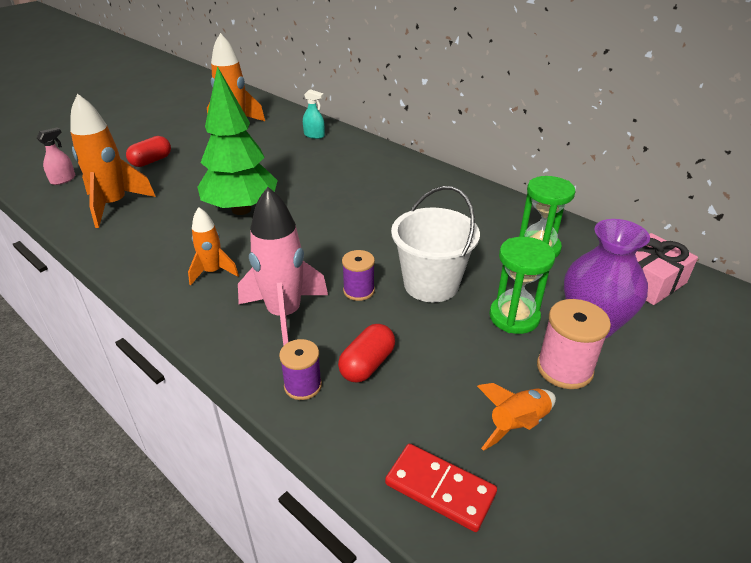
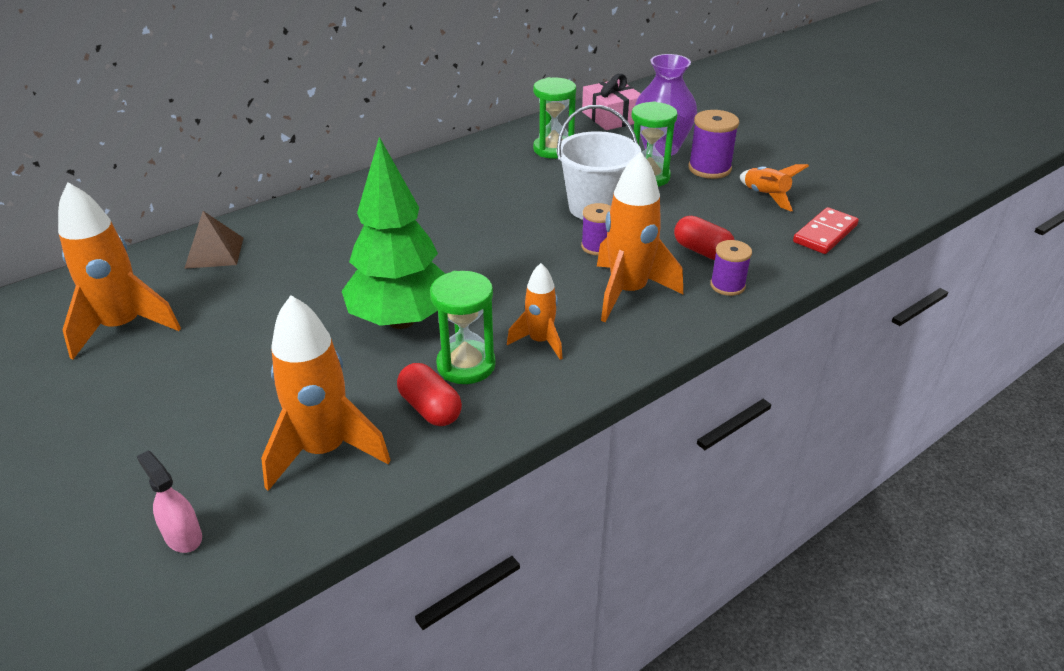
camera: 80 degrees left, 0 degrees up
(151, 161) = (184, 420): red capsule -> red capsule (430, 408)
(187, 242) = (466, 365): none -> green hourglass
(284, 315) = (628, 292): pink rocket -> orange rocket
(314, 135) = (214, 252): turquoise spray bottle -> brown pyramid
(564, 368) = (709, 169): pink spool -> purple spool

